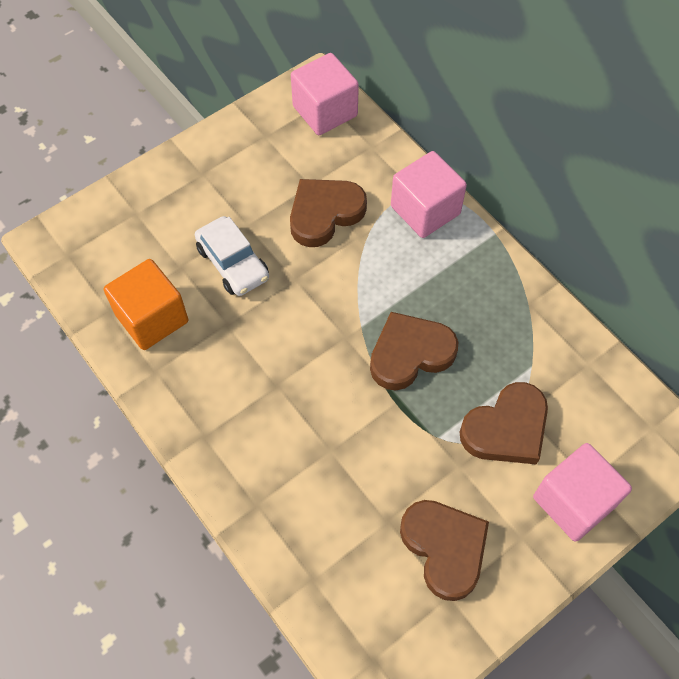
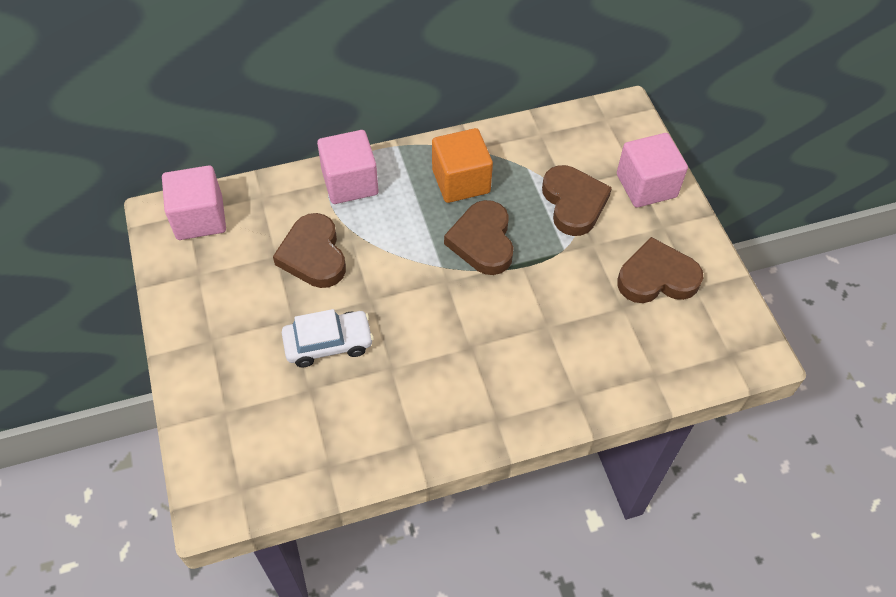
camera: 70 degrees left, 5 degrees down
(152, 318) = (355, 429): orange cube -> orange cube (461, 181)

